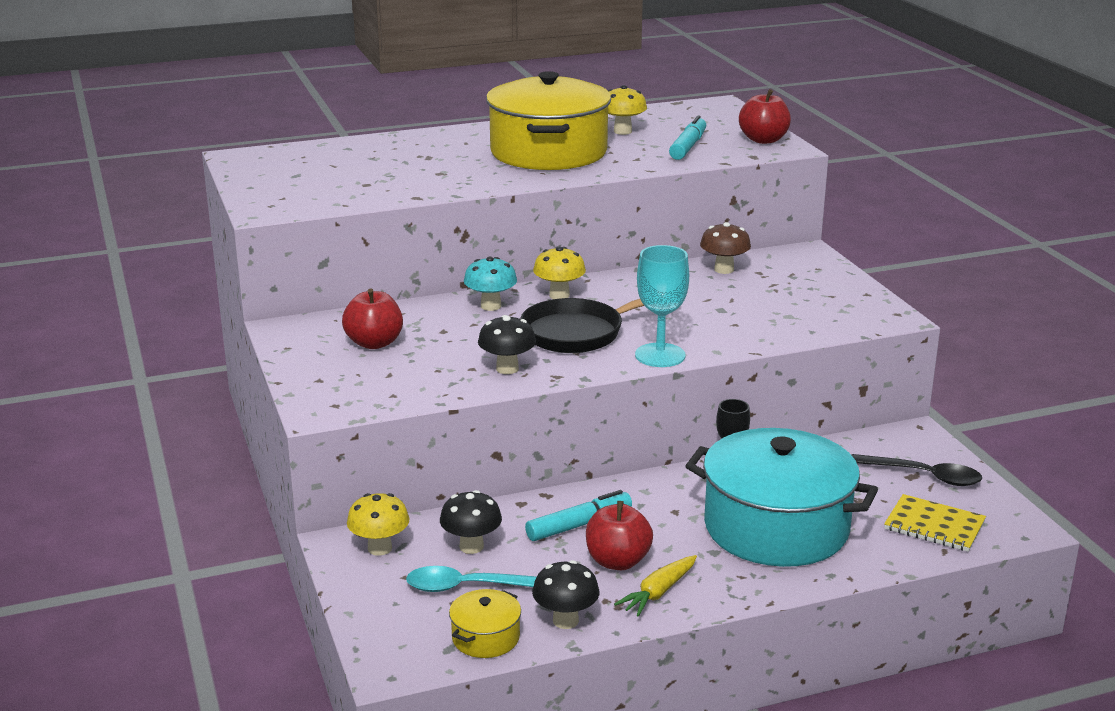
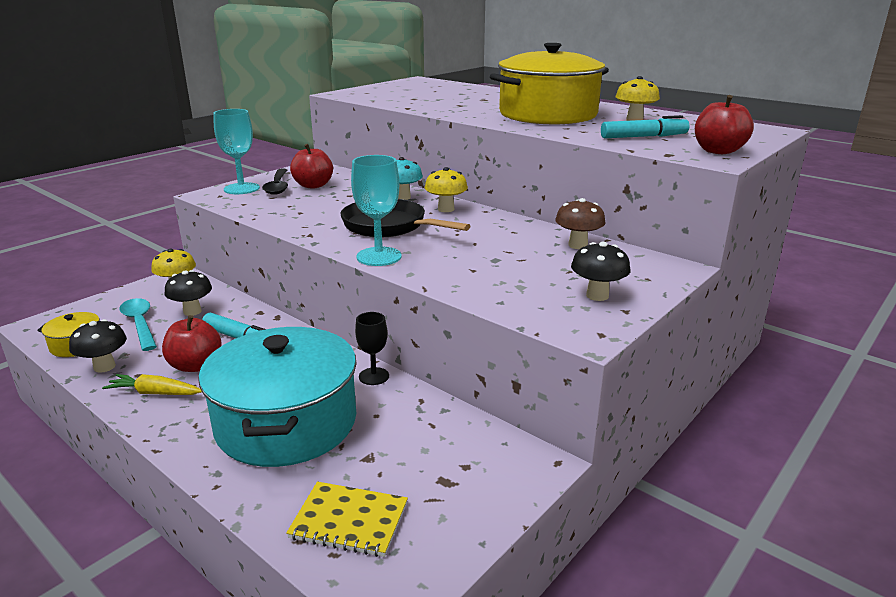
camera: 60 degrees right, 0 degrees up
(324, 387) = (241, 188): none -> turquoise goblet
(507, 369) = (308, 220): black mushroom -> black mushroom (597, 295)
(924, 476) = (451, 489): black spoon -> black spoon (278, 186)
(934, 525) = (349, 520): yellow notebook -> yellow notebook turned 75 degrees counterclockwise

